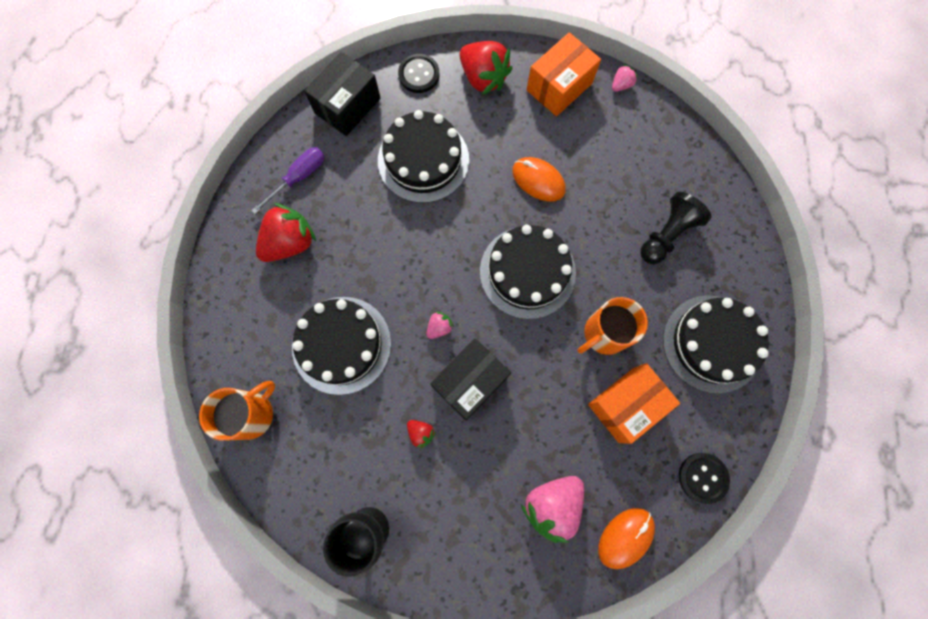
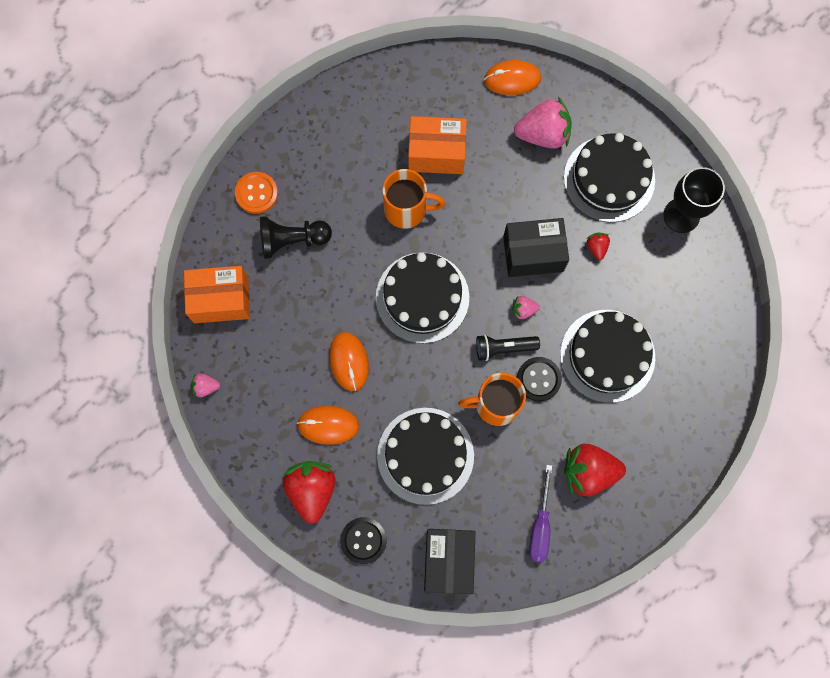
camera: 140 degrees left, 0 degrees up
(252, 414) = (711, 357): orange mug -> orange mug (495, 404)
(298, 177) = (540, 525): purple screwdriver -> purple screwdriver turned 75 degrees counterclockwise
(347, 106) = (448, 561): black box -> black box turned 75 degrees counterclockwise
(430, 284) = (504, 348): none -> black flashlight
(512, 127) = (328, 425): none -> orange mouse
(559, 87) = (257, 428): orange box -> orange box (221, 300)
(702, 477) = (428, 72): black button -> black button (538, 379)
(712, 343) = (337, 143): black cake -> black cake (609, 179)
(730, 248) = (256, 193): none -> orange button

